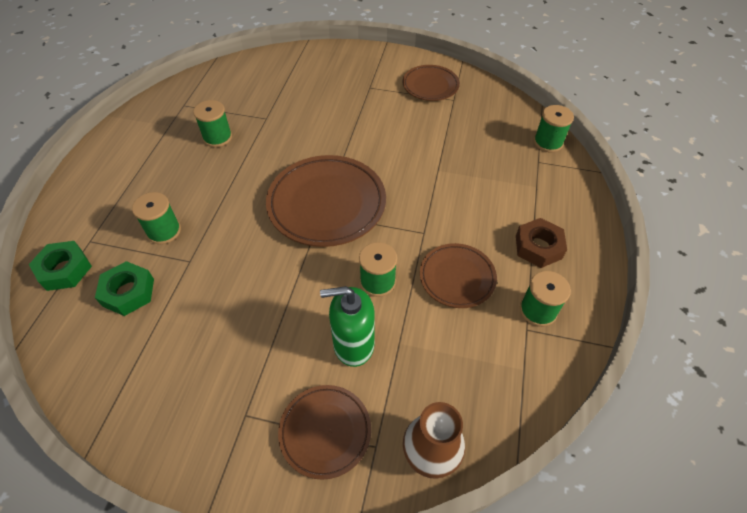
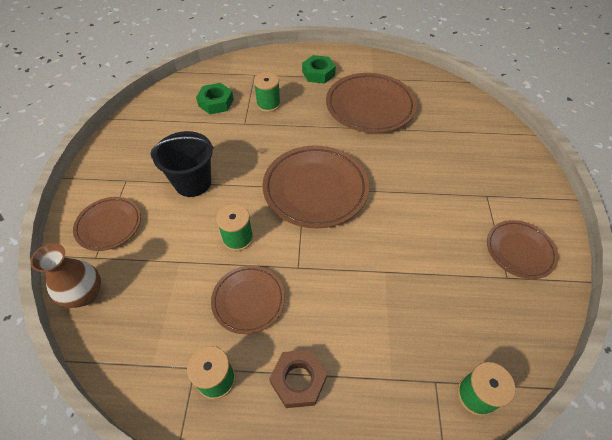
camera: 80 degrees right, 0 degrees up
(64, 270) = (230, 71): green nut -> green nut (318, 73)
(217, 137) = (370, 107): green spool -> brown plate
(278, 326) = (193, 182): none -> black bucket
(353, 344) = (177, 230): green soap dispenser -> none

